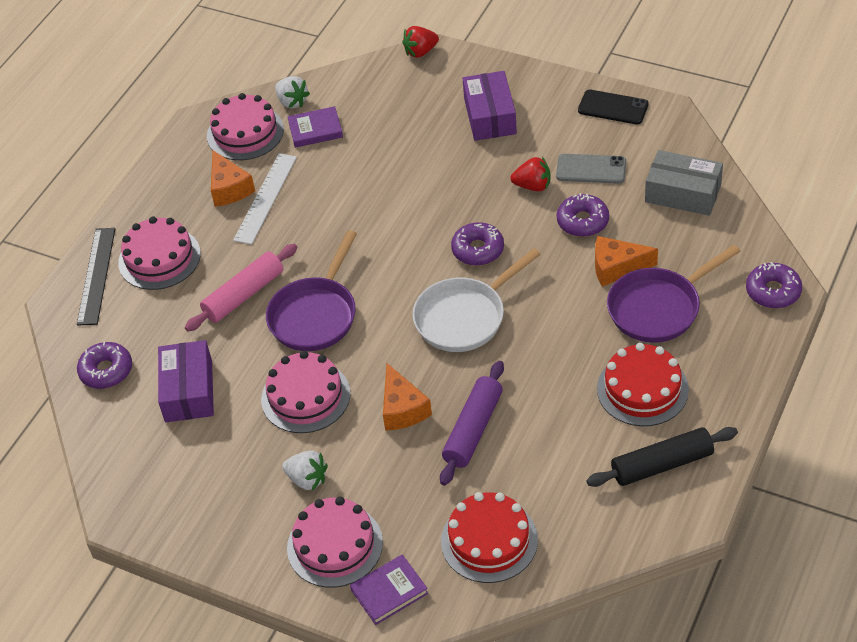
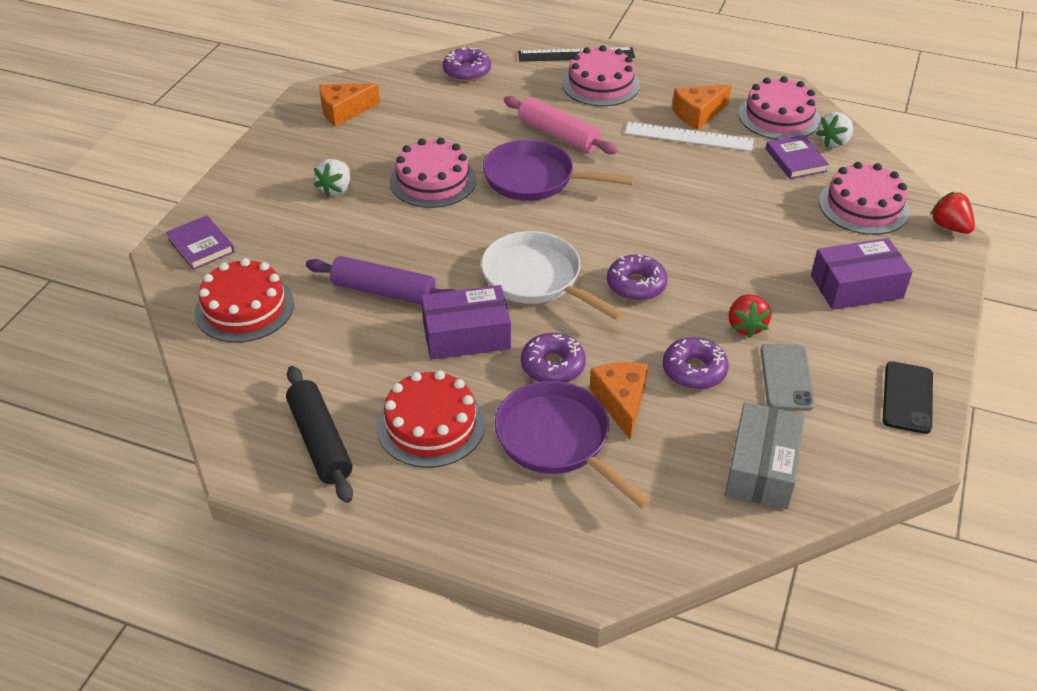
camera: 80 degrees right, 5 degrees down
(188, 391) = (442, 115): purple box -> purple box (466, 335)
(335, 545) = (259, 210): pink cake -> pink cake (863, 206)
(402, 409) = (414, 242): orange cheese -> orange cheese (344, 111)
(773, 291) = (593, 561): purple donut -> purple donut (552, 366)

